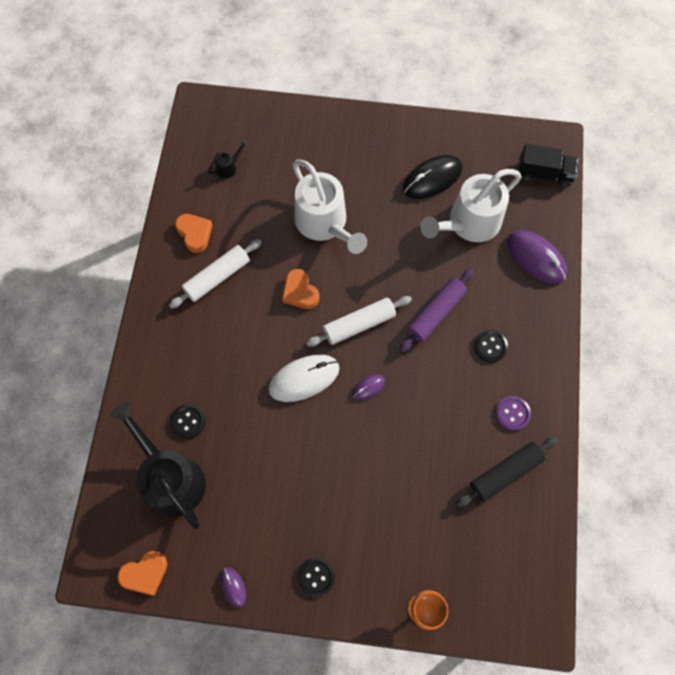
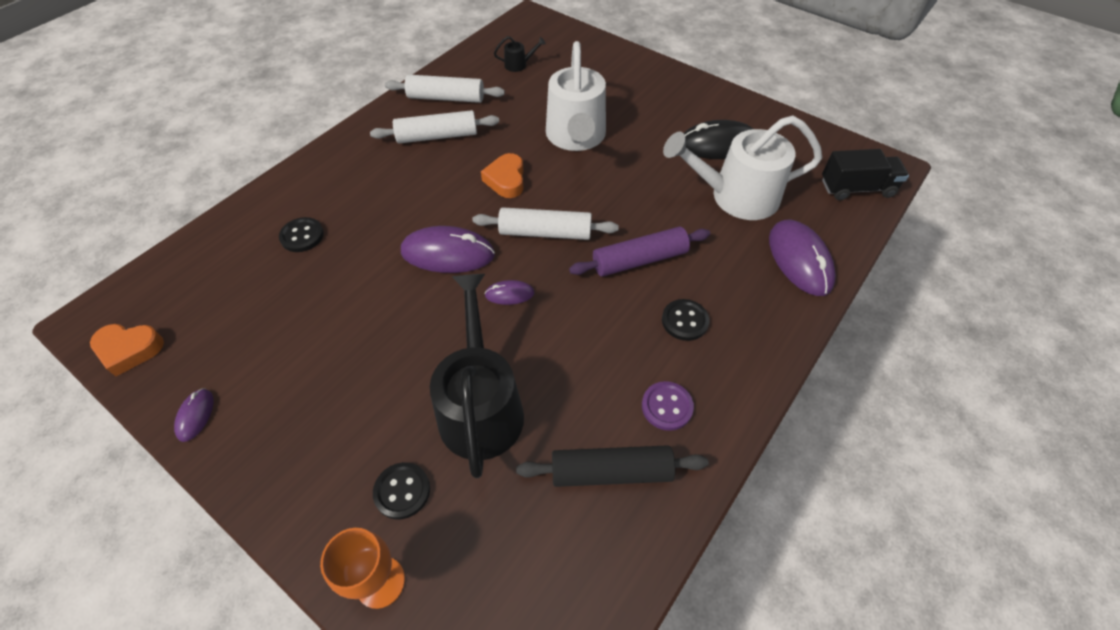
camera: 30 degrees right, 15 degrees down
(171, 478) = (240, 276): black watering can -> black watering can (480, 406)
(195, 234) = (446, 98): orange heart -> white rolling pin
(304, 379) = (448, 253): white mouse -> purple mouse
(315, 577) = (289, 459): black button -> black button (402, 491)
(544, 174) = (856, 188): black truck -> black truck turned 45 degrees counterclockwise

